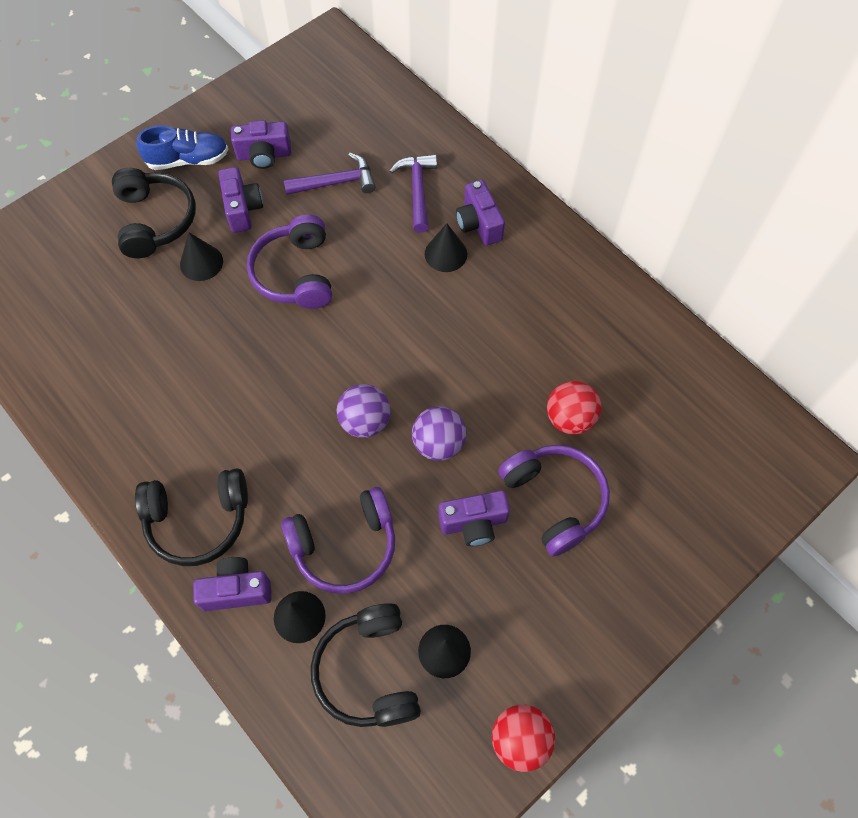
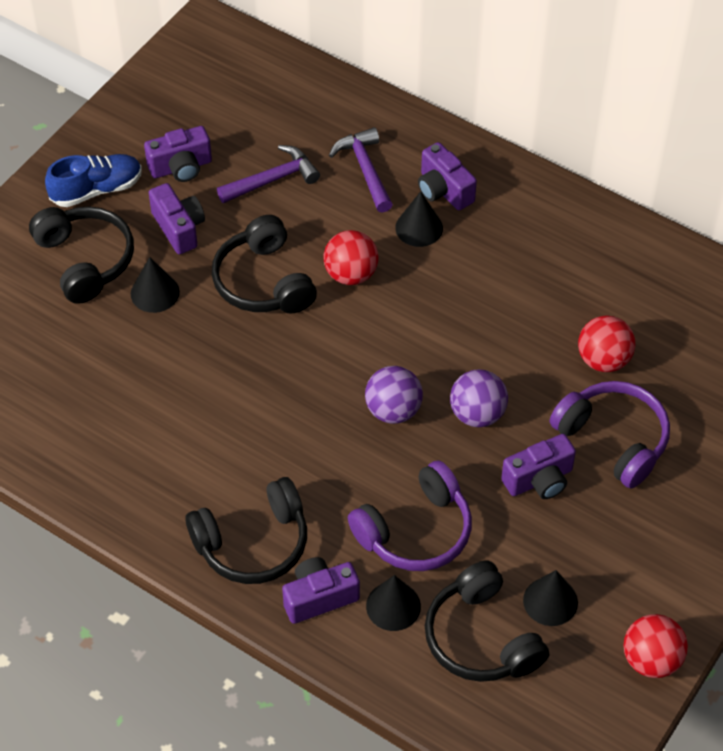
camera: 15 degrees left, 10 degrees down
(295, 273) = (263, 282): purple headphones -> black headphones
(372, 283) = (351, 274): none -> red ball

